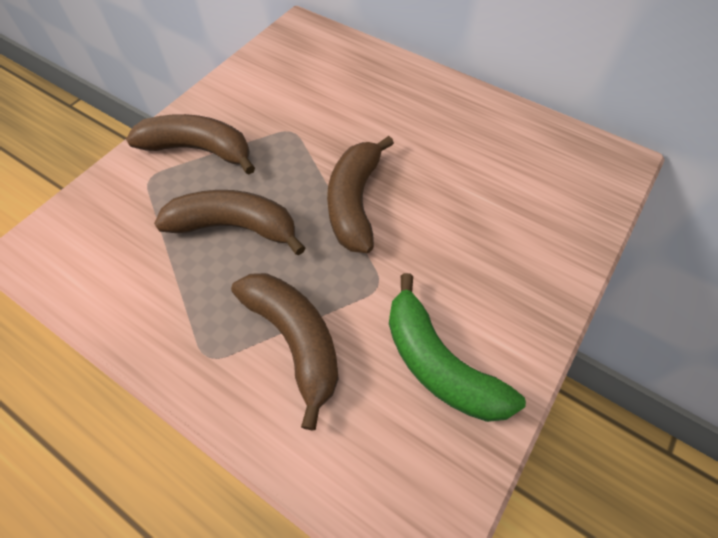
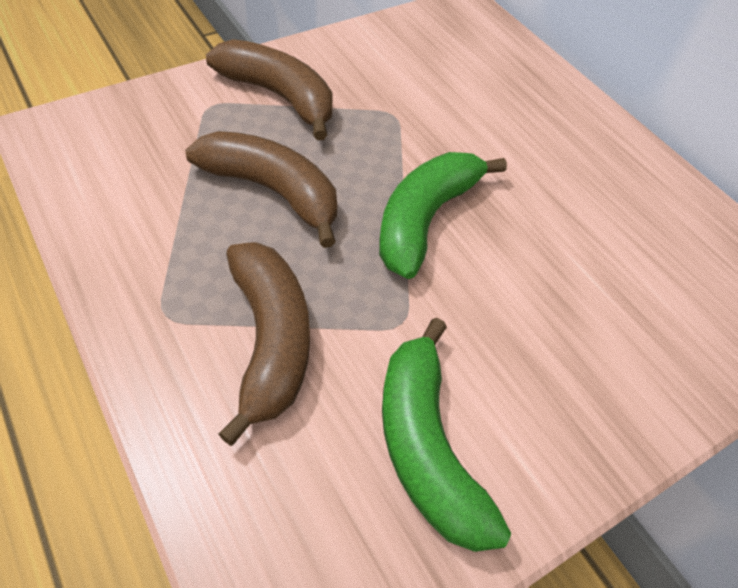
camera: 20 degrees right, 5 degrees down
(354, 202) = (425, 219): brown banana -> green banana

